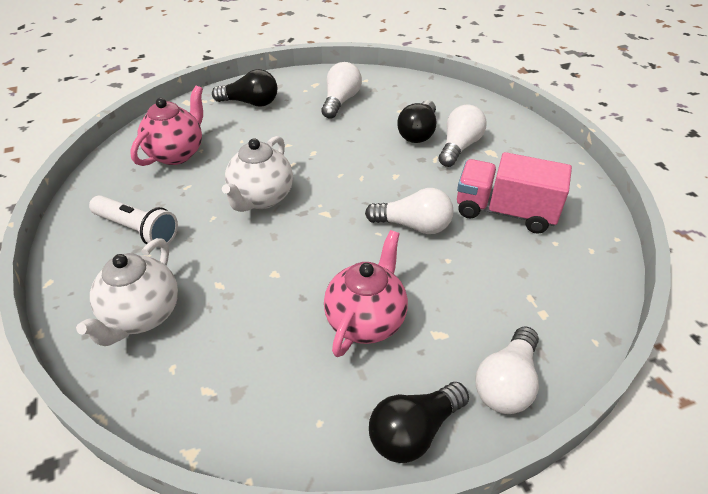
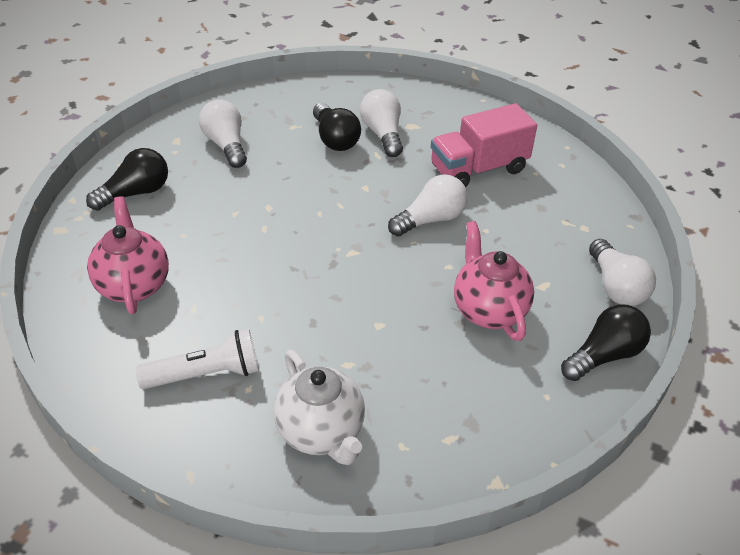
camera: 45 degrees left, 0 degrees up
(261, 198) = (280, 274): white teapot -> none
(414, 431) = (604, 355): black light bulb -> black light bulb turned 135 degrees counterclockwise

